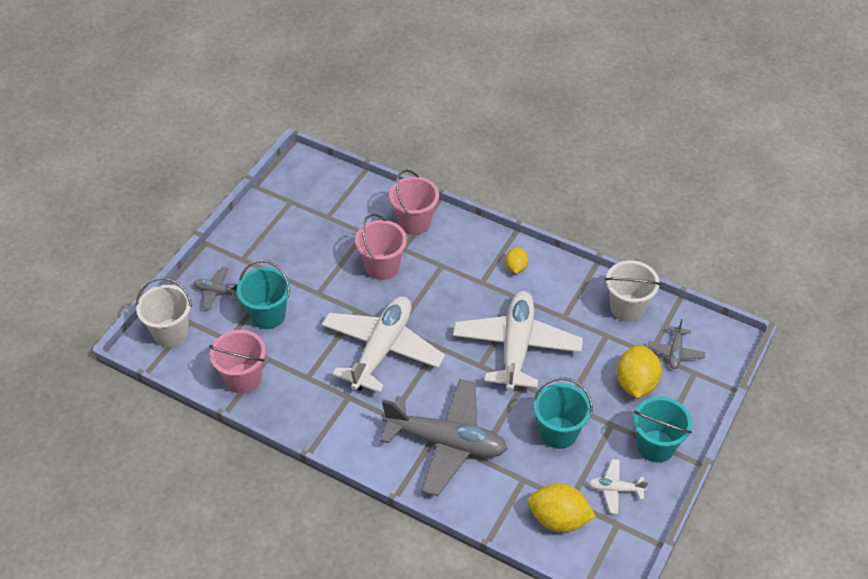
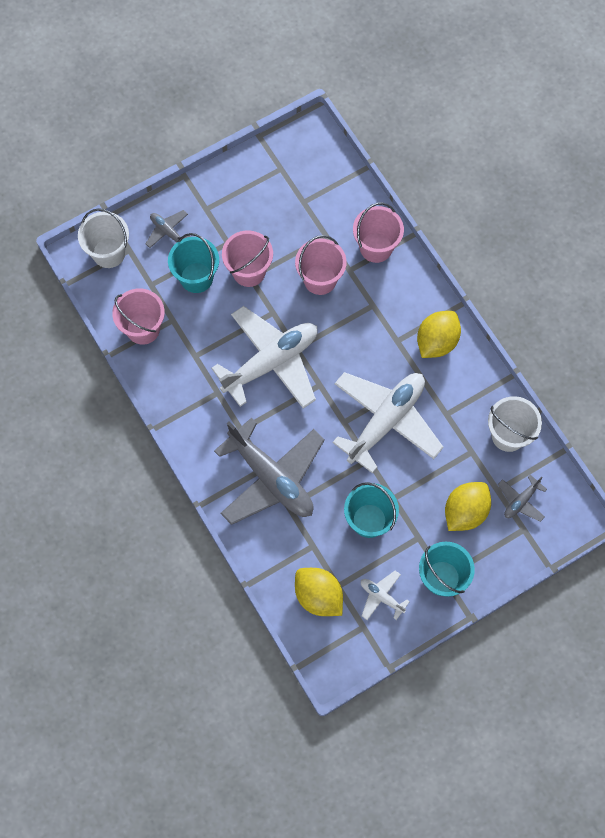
camera: 30 degrees right, 20 degrees up
(313, 289) = (249, 271): none -> pink bucket
(516, 267) = (436, 342): yellow lemon -> yellow lemon, size x1.77

